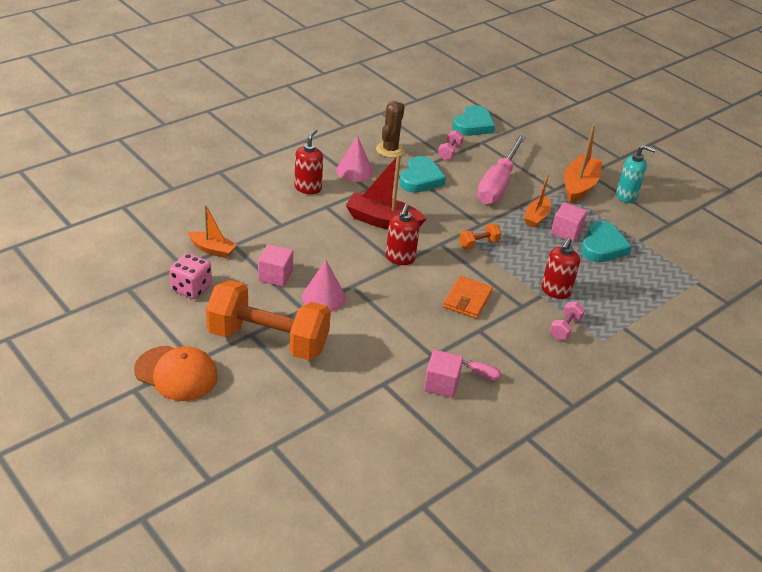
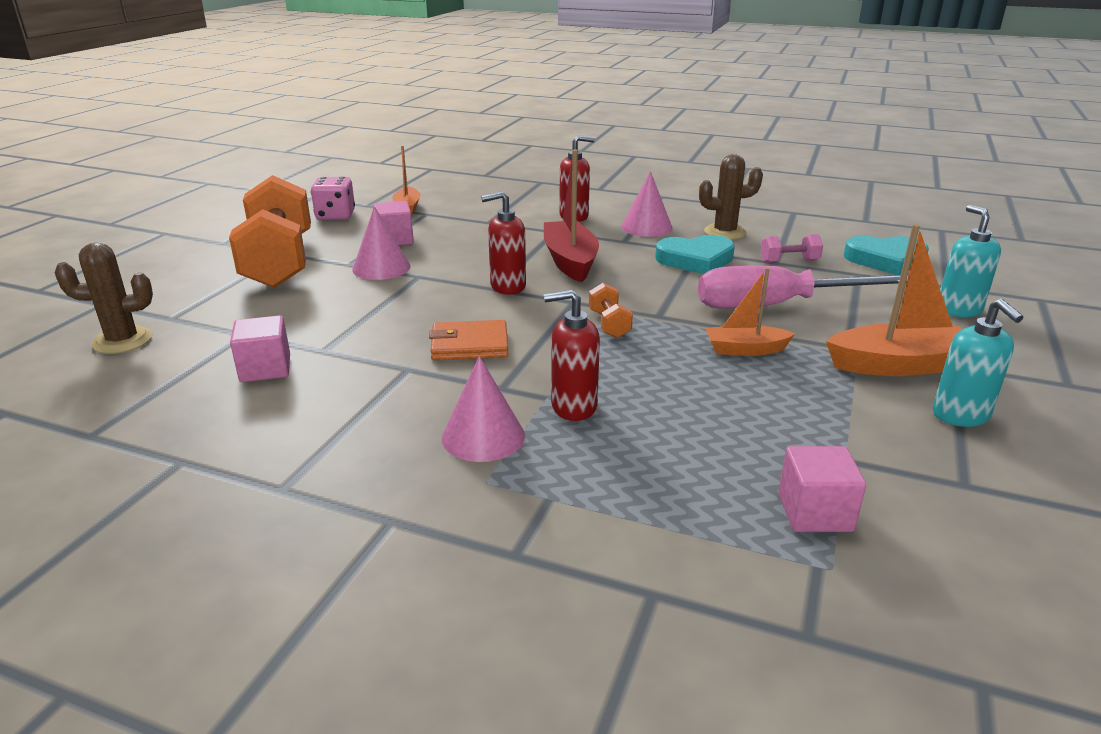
camera: 65 degrees right, 10 degrees down
(176, 373) = (197, 241): orange cap -> none
(352, 441) = (122, 341): none -> brown cactus
(476, 372) = (310, 386): pink screwdriver -> none
(478, 244) = (609, 324): orange dumbbell -> orange dumbbell turned 45 degrees clockwise
(541, 140) = (958, 310): none -> turquoise soap dispenser
(565, 328) = (483, 436): pink dumbbell -> pink cone
(566, 232) = (747, 381): pink cube -> pink cube (815, 512)
(602, 246) = (762, 424): turquoise heart -> none

